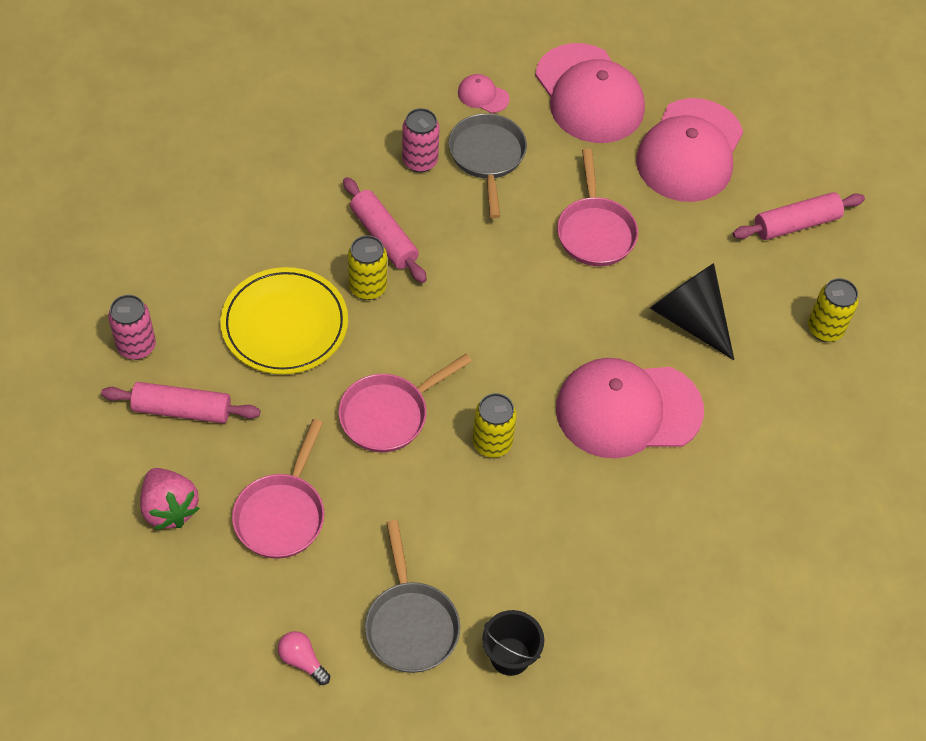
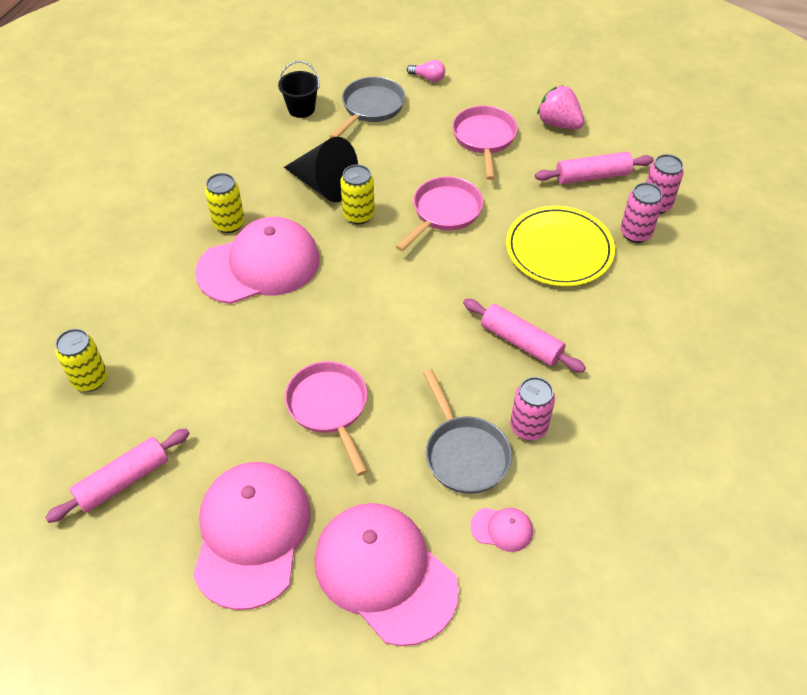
camera: 165 degrees right, 5 degrees down
(187, 318) = (635, 233): none -> pink can
(368, 287) = (511, 296): yellow can -> yellow can (229, 224)
(410, 624) = (371, 108): grey pan -> grey pan turned 60 degrees clockwise
(689, 319) = (220, 352): black cone -> black cone (325, 185)

